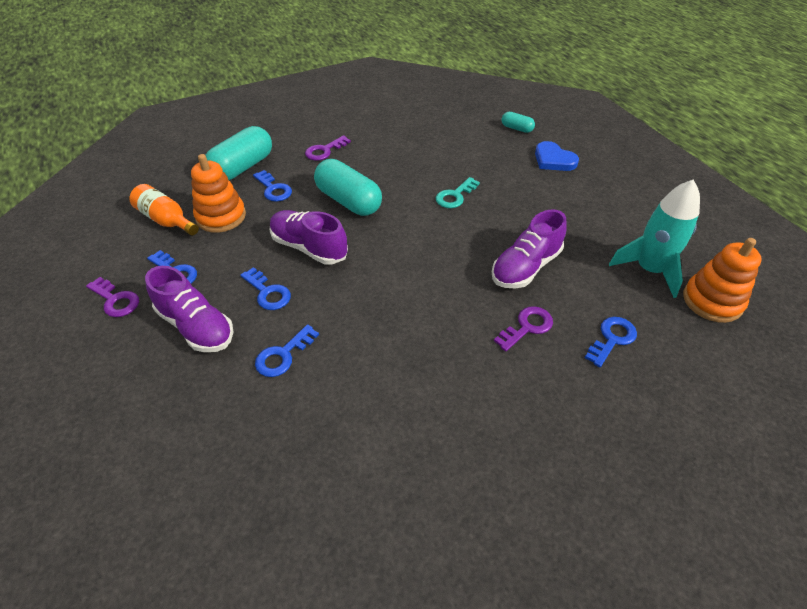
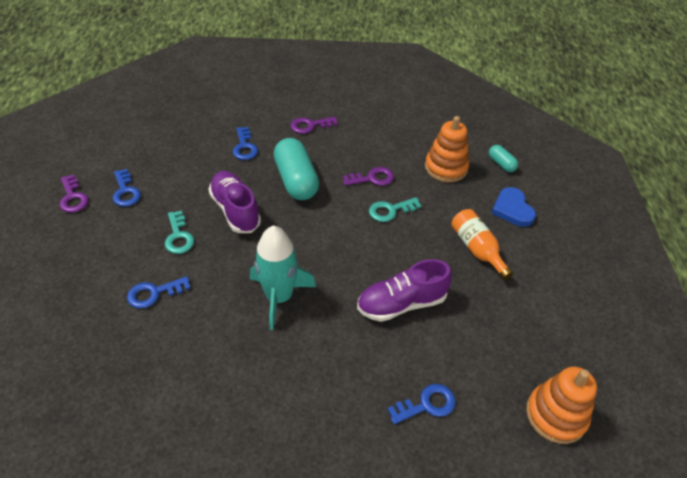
camera: 25 degrees right, 0 degrees up
(166, 220) = (148, 144): orange bottle -> orange bottle (477, 249)
(196, 326) = (111, 242): purple shoe -> none
(221, 217) = (189, 156): orange stacking toy -> orange stacking toy (446, 168)
(242, 167) = (234, 118): turquoise capsule -> none
(268, 292) = (178, 236): blue key -> turquoise key
(527, 327) = (359, 358): purple key -> purple key (372, 178)
(649, 269) = (518, 356): turquoise rocket -> turquoise rocket (279, 297)

